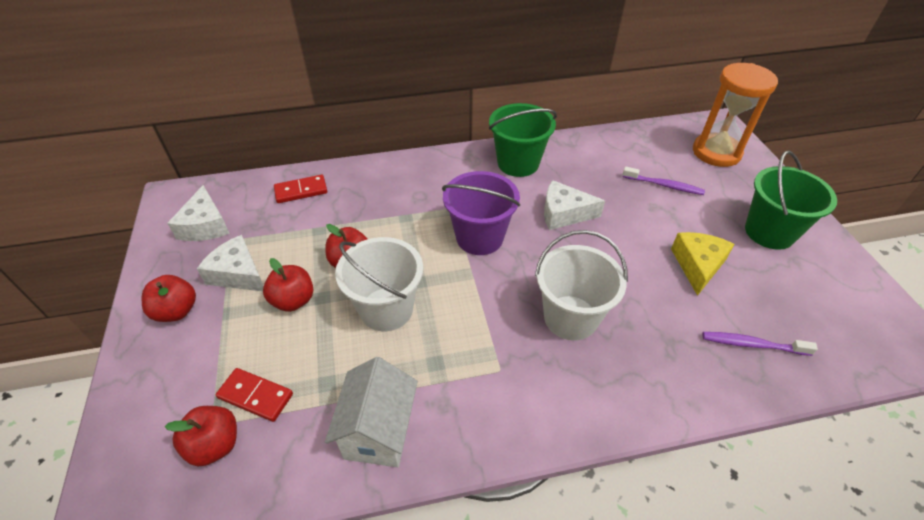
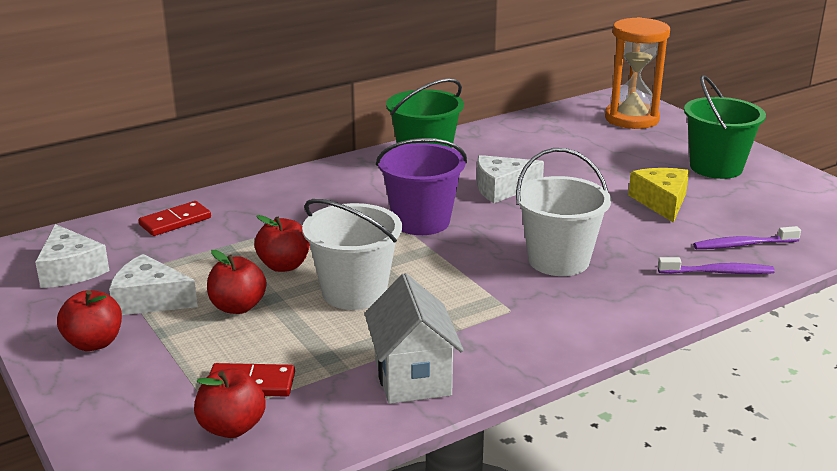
camera: 20 degrees left, 20 degrees down
(664, 185) = (593, 151): purple toothbrush -> purple toothbrush (717, 272)

